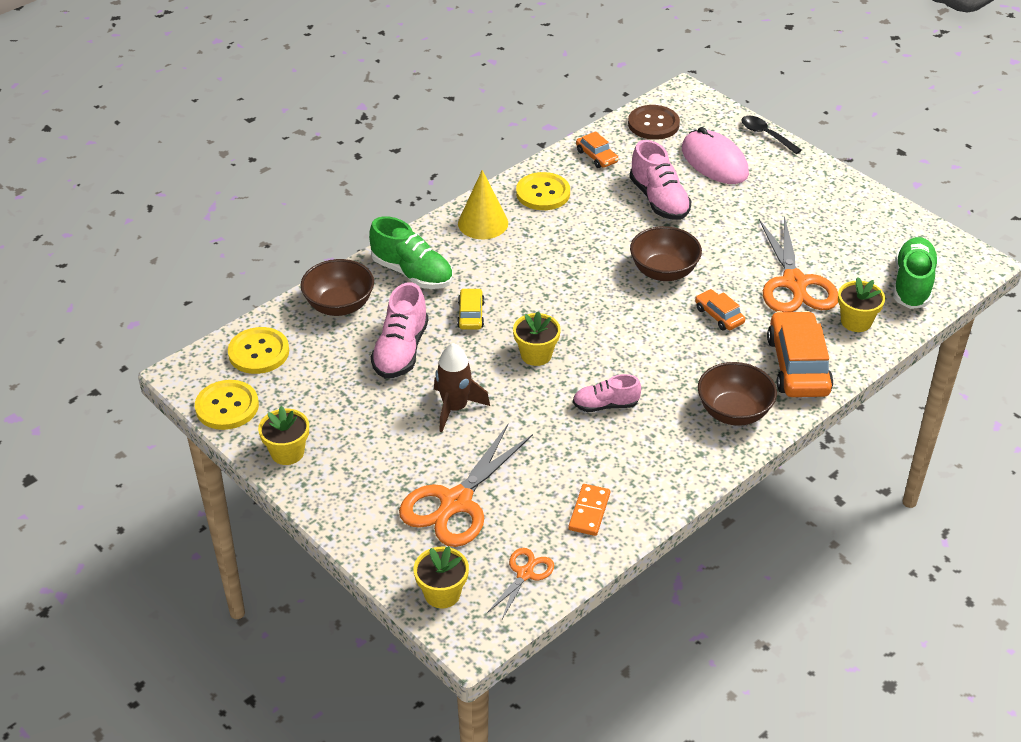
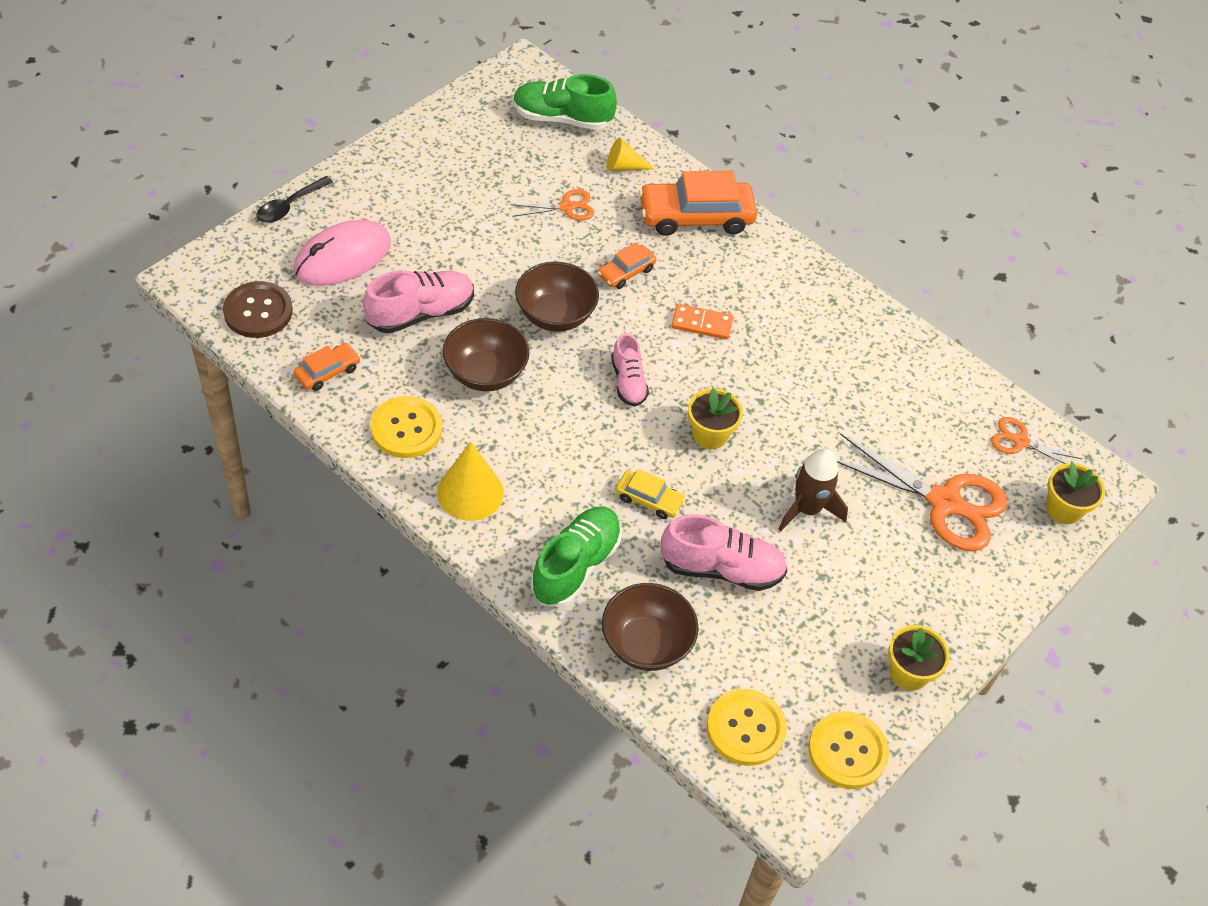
camera: 100 degrees left, 10 degrees up
(471, 315) = (649, 499): yellow car -> yellow car turned 150 degrees counterclockwise
(589, 511) = (929, 390): orange domino -> orange domino (701, 324)
(605, 405) = (779, 373): pink shoe -> pink shoe (628, 382)
(733, 412) = (771, 271): brown bowl -> brown bowl (485, 373)
(794, 283) = (567, 207): orange scissors -> orange scissors, size x0.51
(856, 321) = (624, 166): yellow flower pot -> yellow cone

